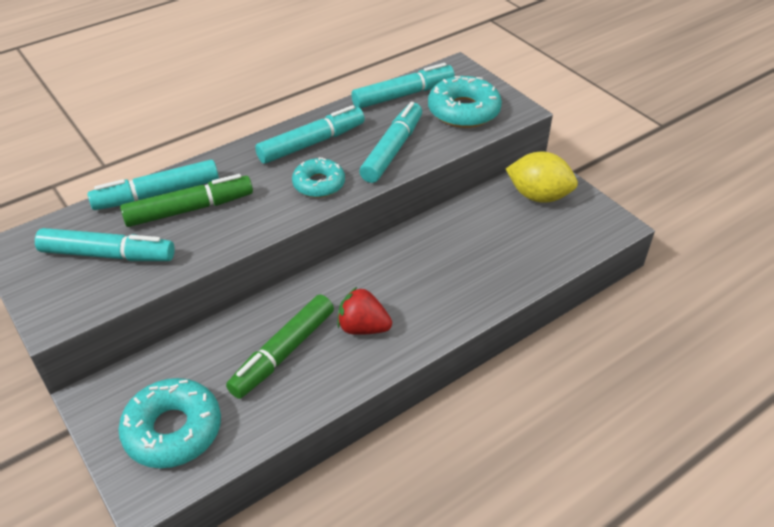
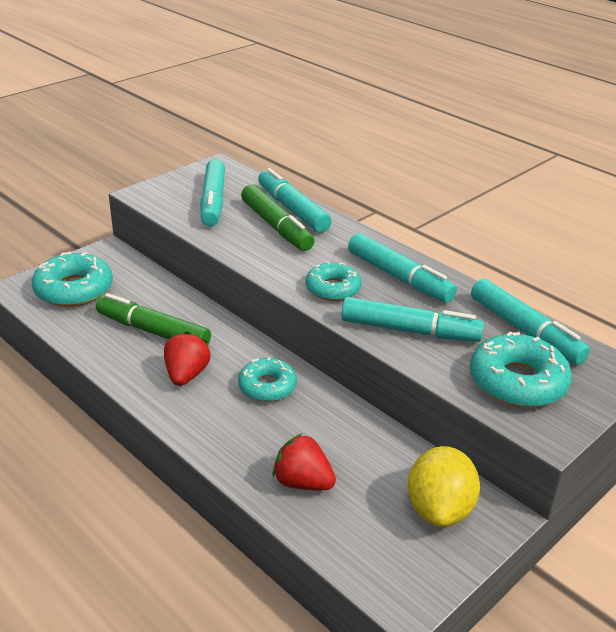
camera: 80 degrees right, 10 degrees down
(390, 272) = (267, 386): none -> turquoise donut
(510, 262) = (302, 482): none -> red strawberry

